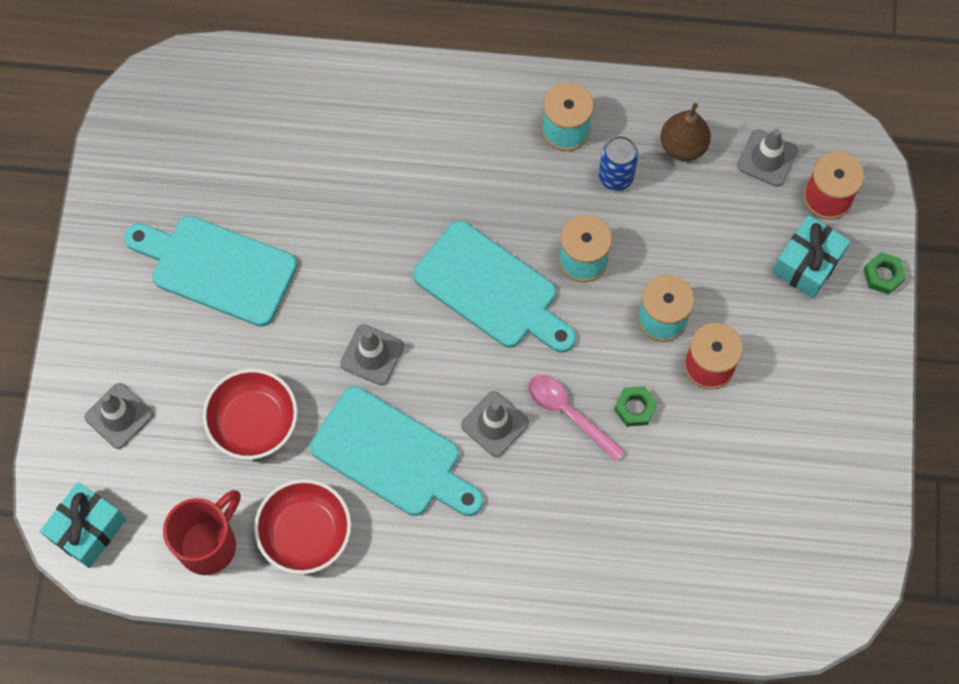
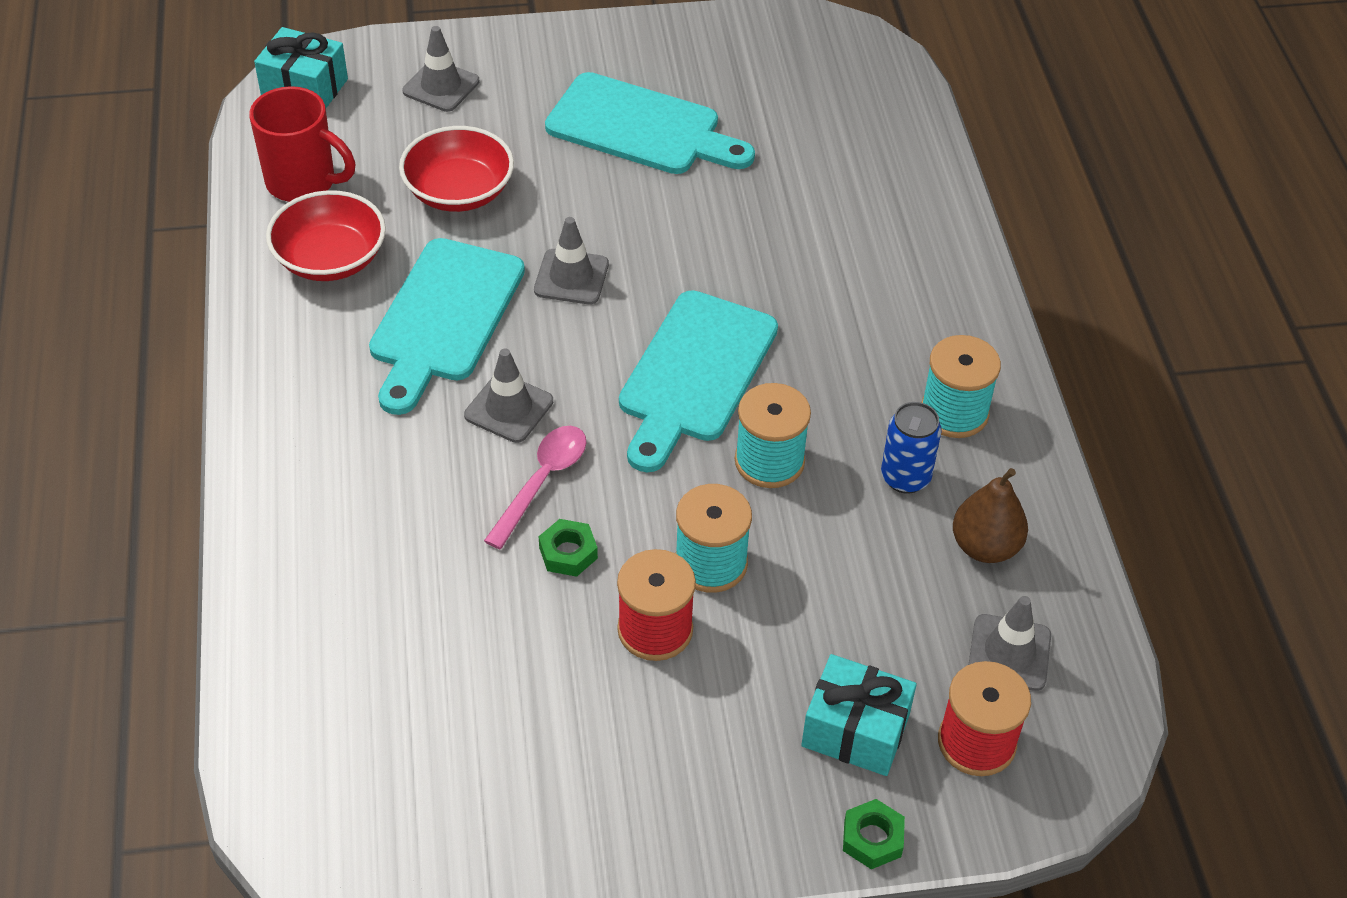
camera: 75 degrees right, 20 degrees down
(216, 268) = (641, 128): turquoise cutting board -> turquoise cutting board turned 105 degrees clockwise

